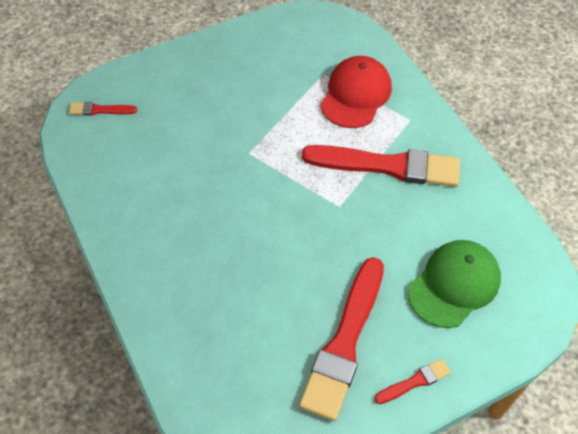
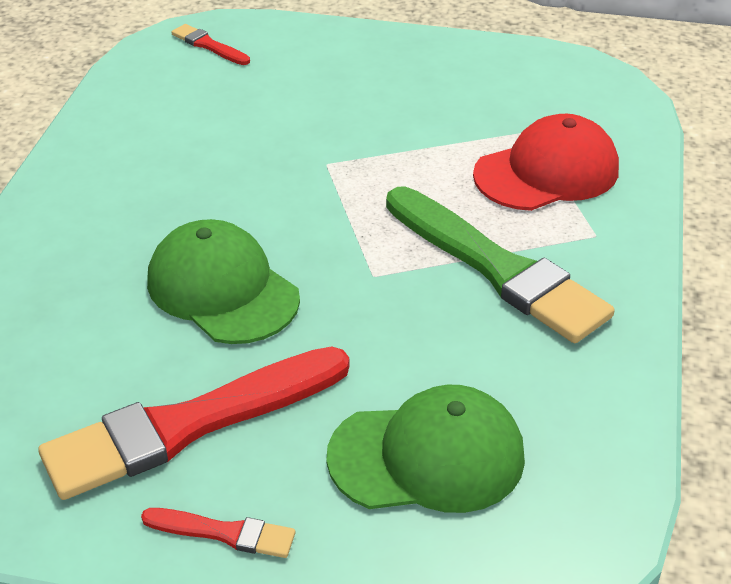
camera: 40 degrees right, 15 degrees down
(280, 261) = (222, 289): none -> green cap
(387, 166) = (497, 268): red brush -> green brush

